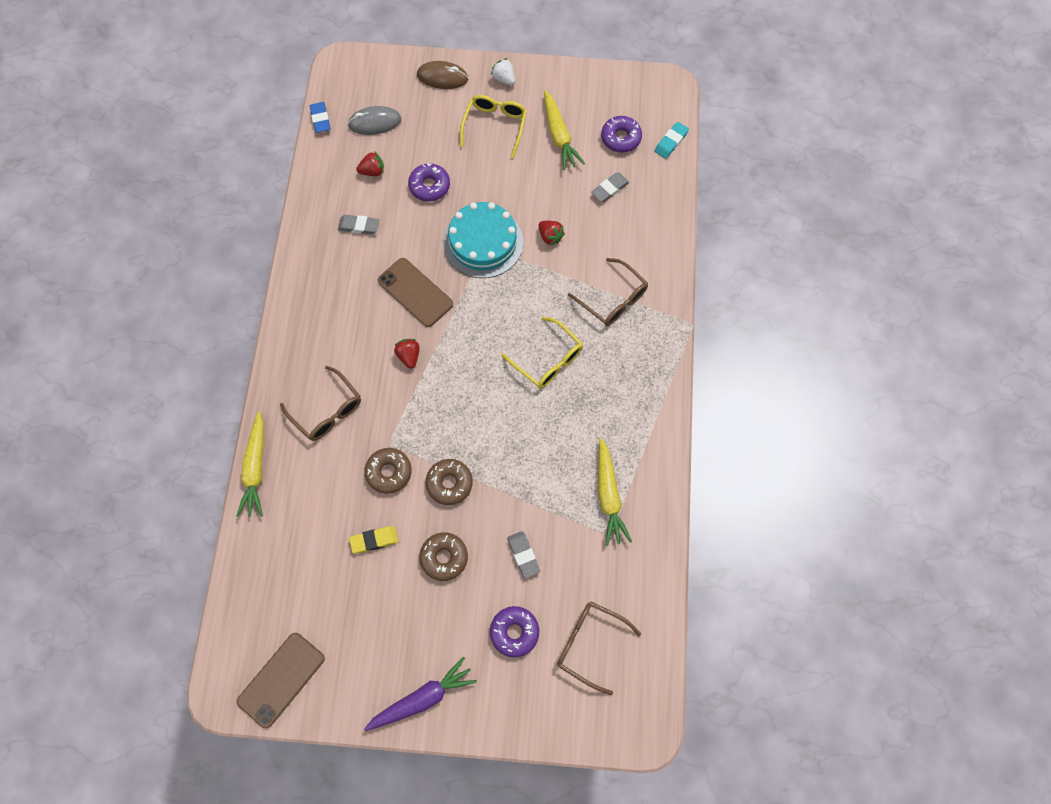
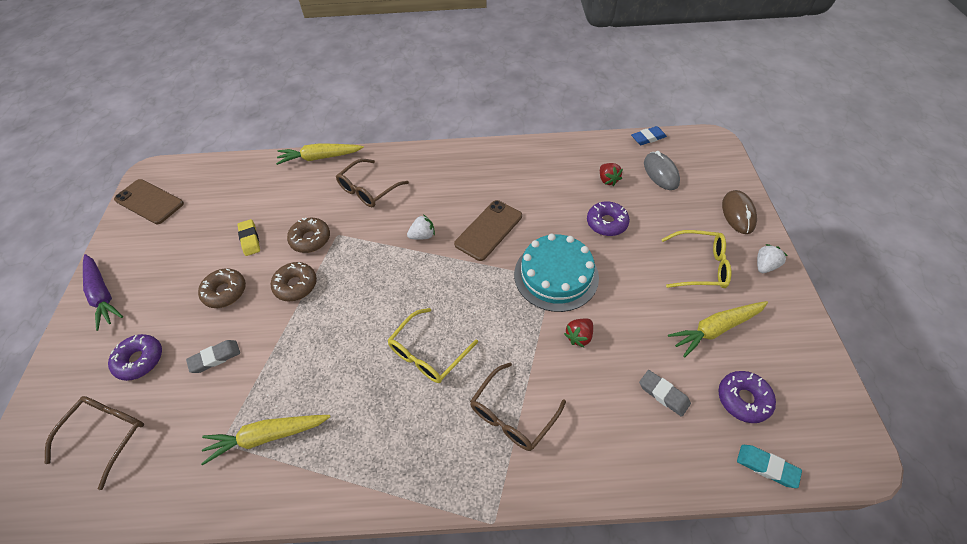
camera: 85 degrees right, 15 degrees down
(359, 226) = (548, 180): grey eraser -> none
(409, 356) = (422, 235): red strawberry -> white strawberry

